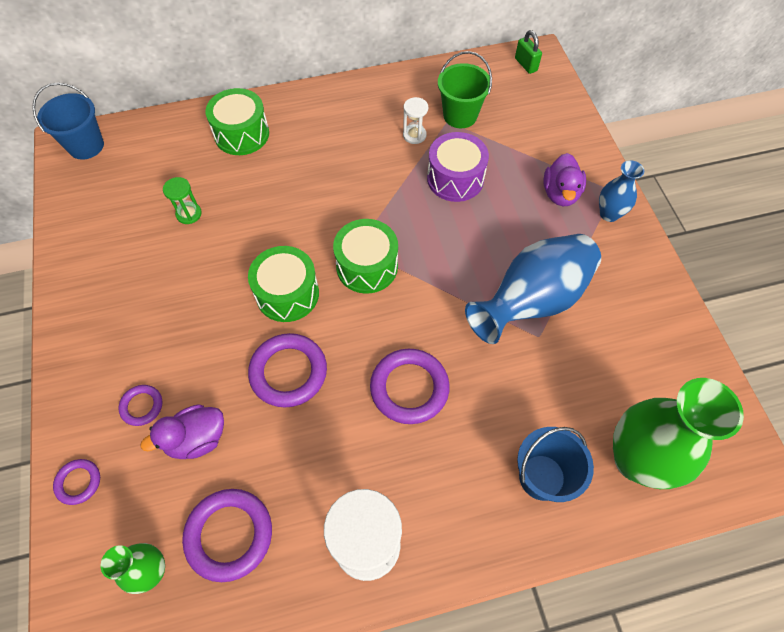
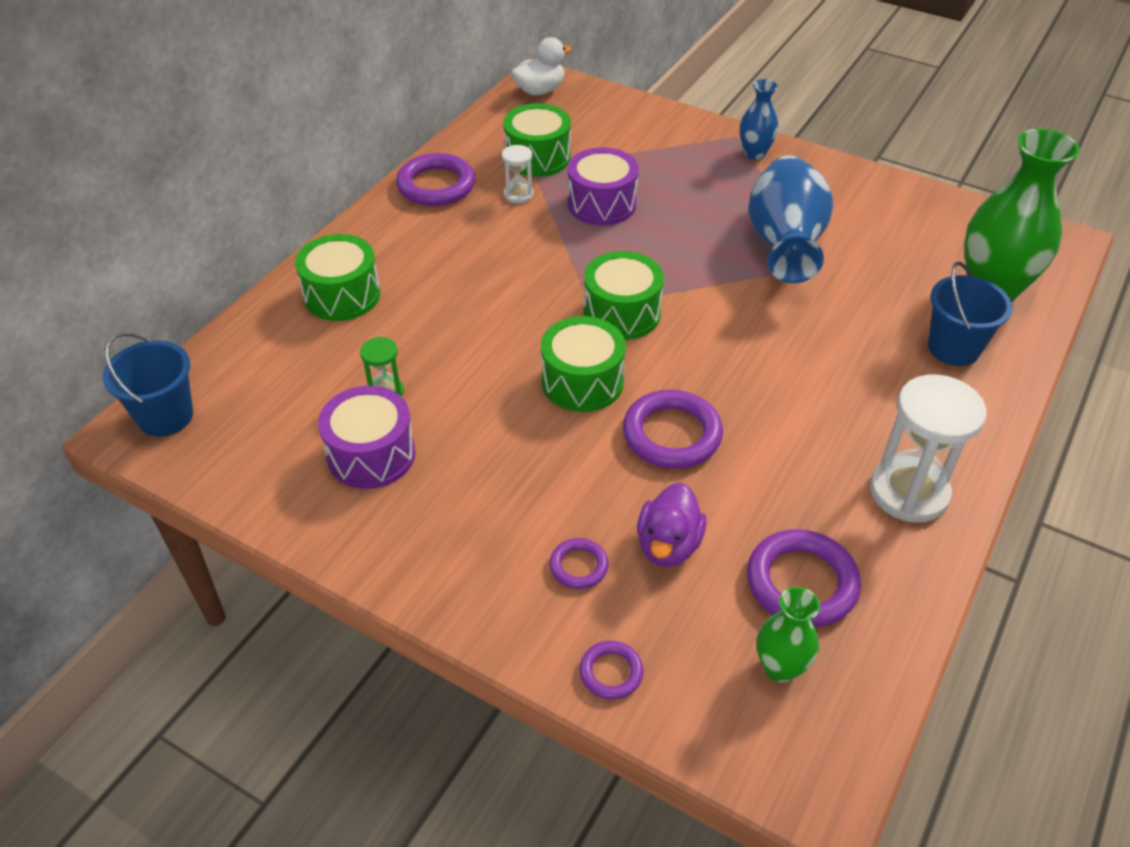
camera: 45 degrees left, 15 degrees down
(138, 247) = (371, 454): none -> purple drum
(409, 388) = (783, 368): purple ring -> purple ring (436, 185)
(460, 115) = (537, 157): green bucket -> green drum
(525, 64) = (540, 90): green padlock -> white duck
(560, 193) = (700, 162): purple duck -> none

